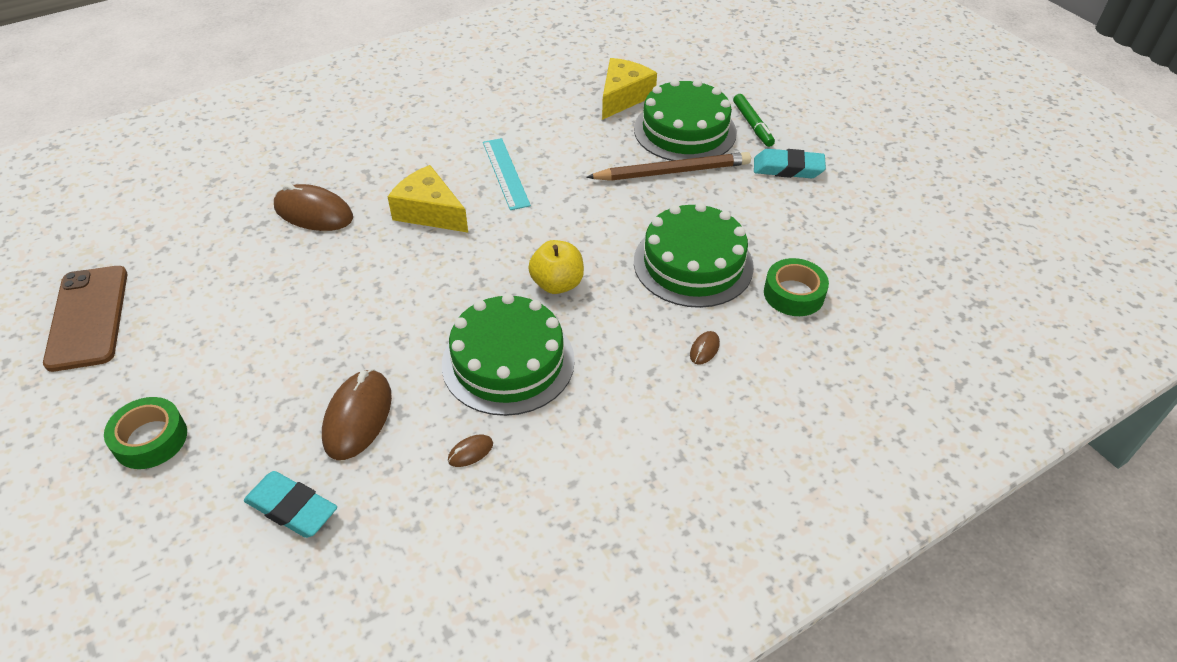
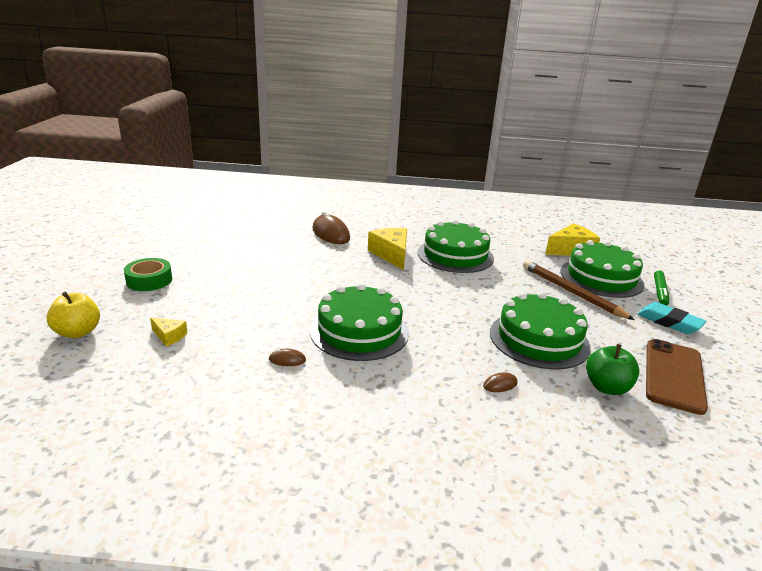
camera: 35 degrees right, 20 degrees down
(88, 317) = (185, 231): brown phone -> brown phone (674, 375)
(292, 508) = (169, 336): turquoise eraser -> yellow cheese
(358, 417) = (249, 316): brown mouse -> none
(505, 173) = (455, 255): turquoise ruler -> green cake
(557, 284) = (431, 311): yellow apple -> yellow apple (78, 332)
(672, 171) = (571, 292): brown pencil -> brown pencil turned 150 degrees counterclockwise
(793, 294) = (607, 387): green tape -> green apple

